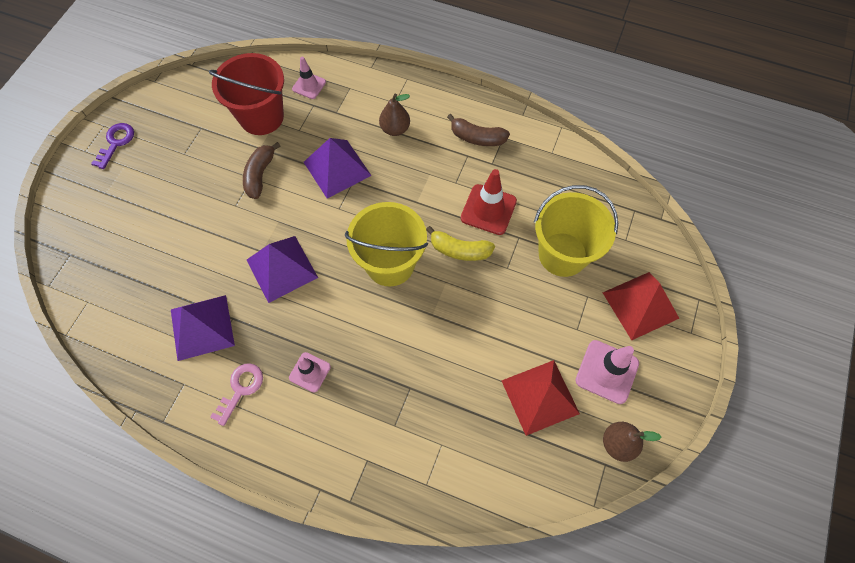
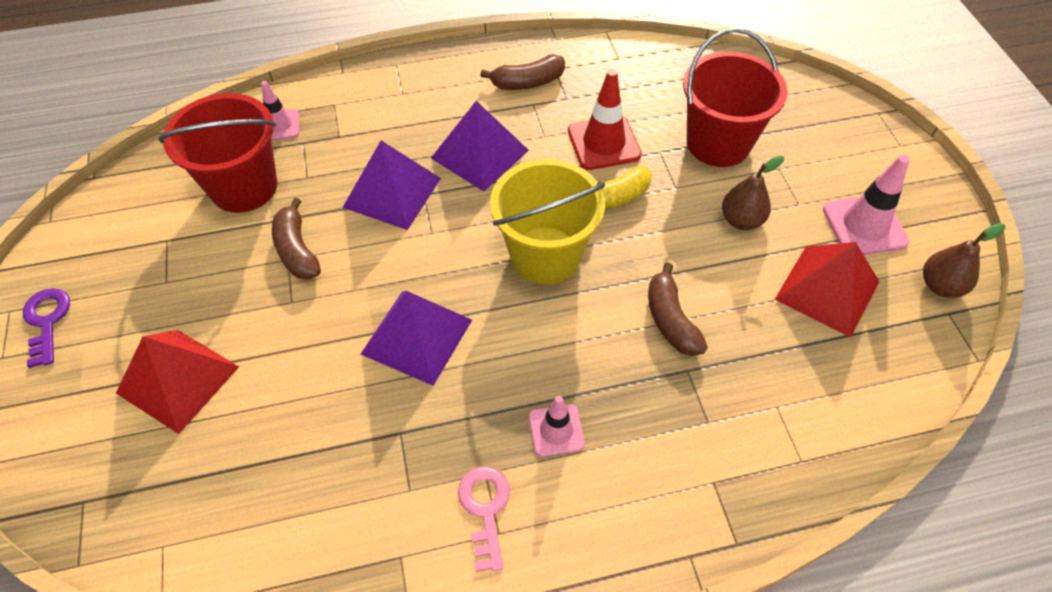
camera: 35 degrees left, 10 degrees down
(202, 327) = (367, 469): purple pyramid -> purple pyramid (479, 154)
(395, 129) = (427, 118): brown pear -> brown pear (741, 220)
(427, 351) = (670, 320): none -> brown banana
(562, 254) = (718, 143): yellow bucket -> red bucket
(640, 305) = (834, 147): red pyramid -> red pyramid (178, 379)

